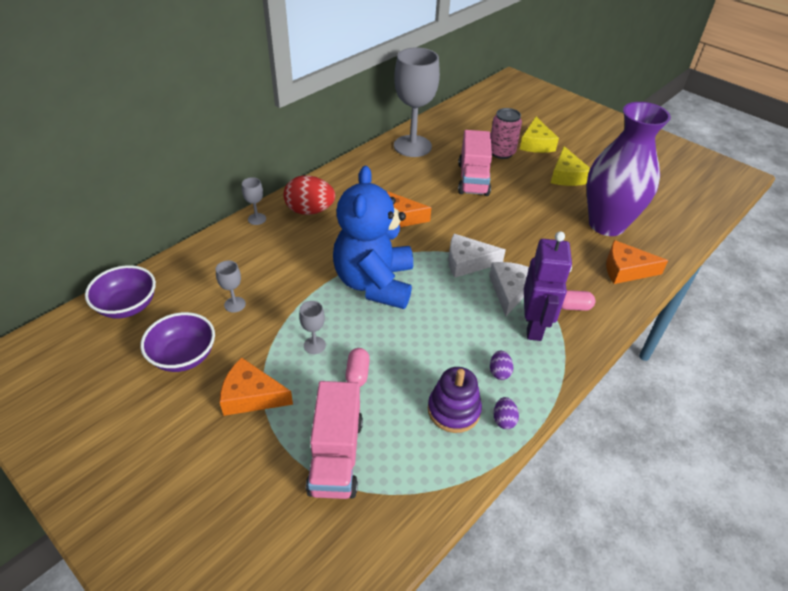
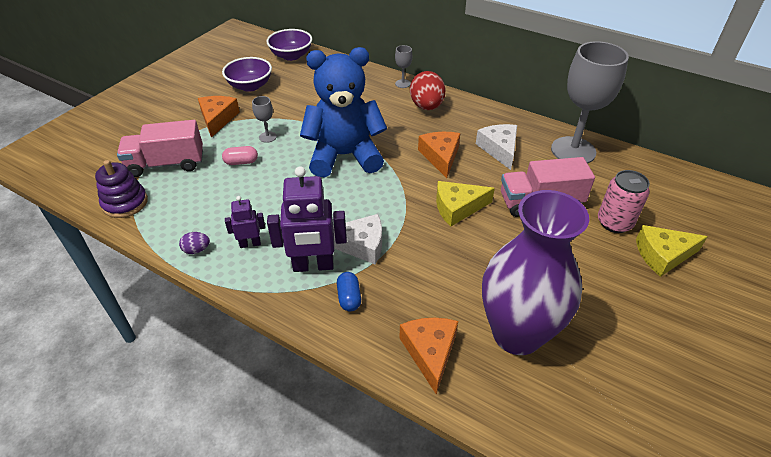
camera: 80 degrees right, 0 degrees up
(235, 304) = (302, 94): grey goblet -> none
(453, 410) = (206, 218): purple stacking toy -> purple stacking toy (125, 203)
(467, 262) = (393, 210): white cheese -> white cheese (499, 149)
(499, 372) = (250, 244): purple egg -> purple robot
(566, 176) = (605, 289): yellow cheese -> yellow cheese (457, 207)
(573, 307) = (349, 298): pink capsule -> blue capsule

